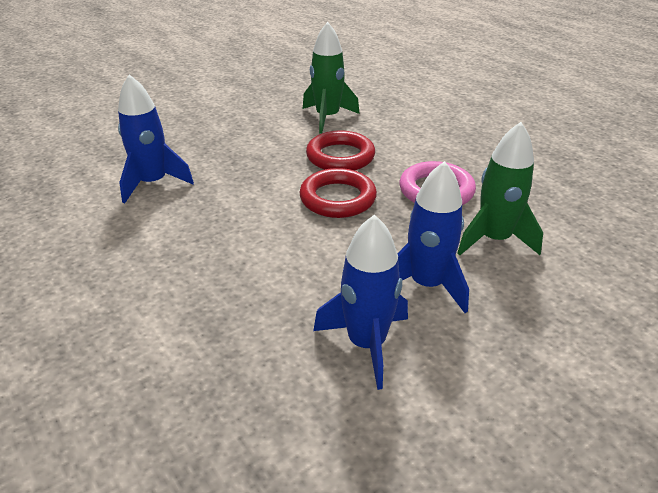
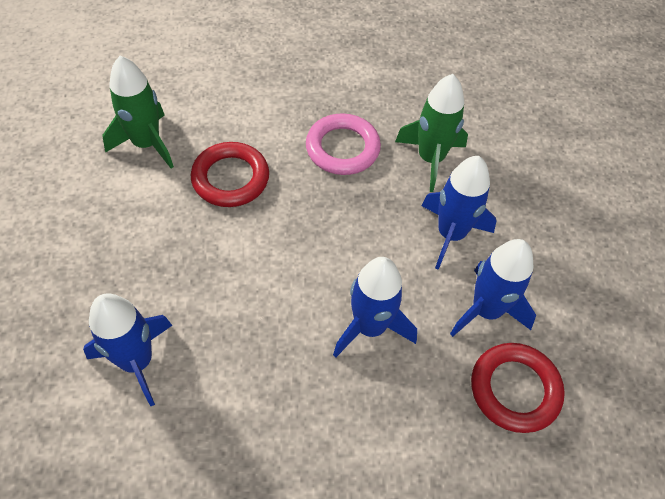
camera: 60 degrees left, 20 degrees up
(275, 275) = (370, 327): none -> blue rocket
(338, 198) = (297, 221): red ring -> red ring (514, 389)

